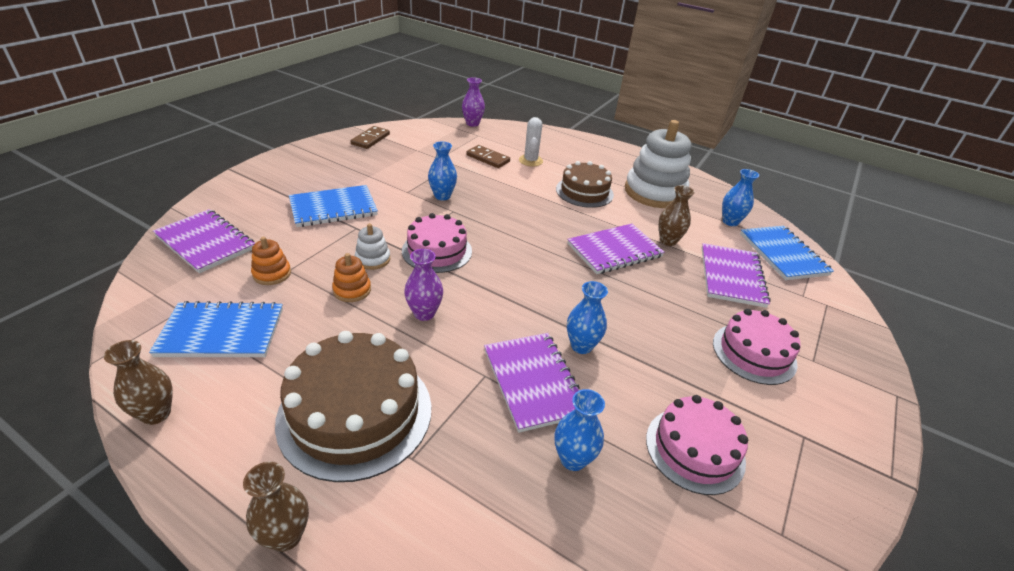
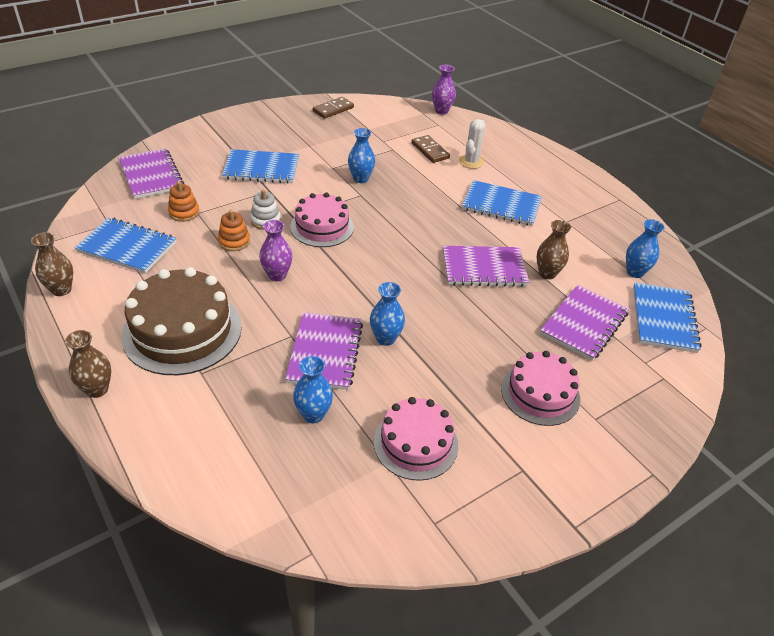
camera: 25 degrees right, 5 degrees up
(584, 192) = (501, 205): brown cake -> blue notebook
(654, 192) = (577, 223): white stacking toy -> none

